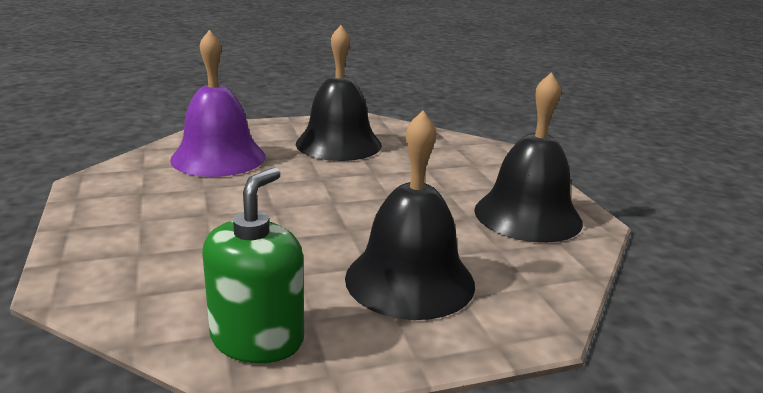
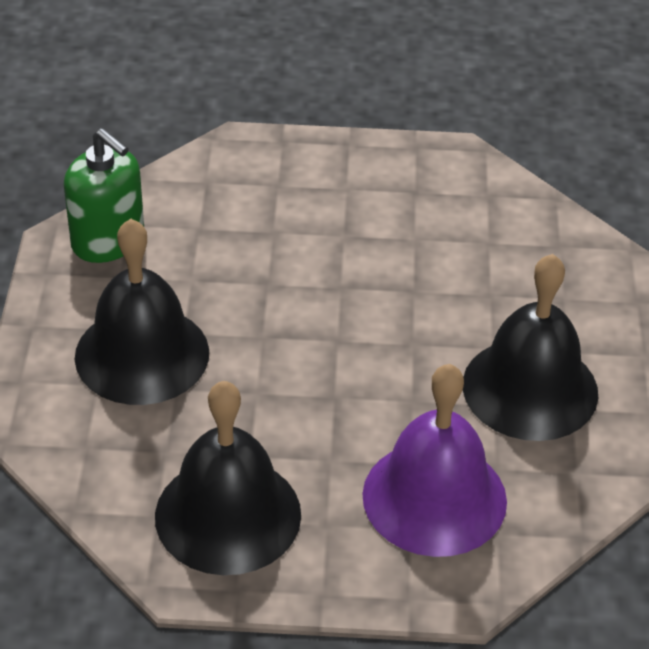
camera: 110 degrees right, 20 degrees up
(218, 157) = (505, 259): purple bell -> purple bell (434, 497)

